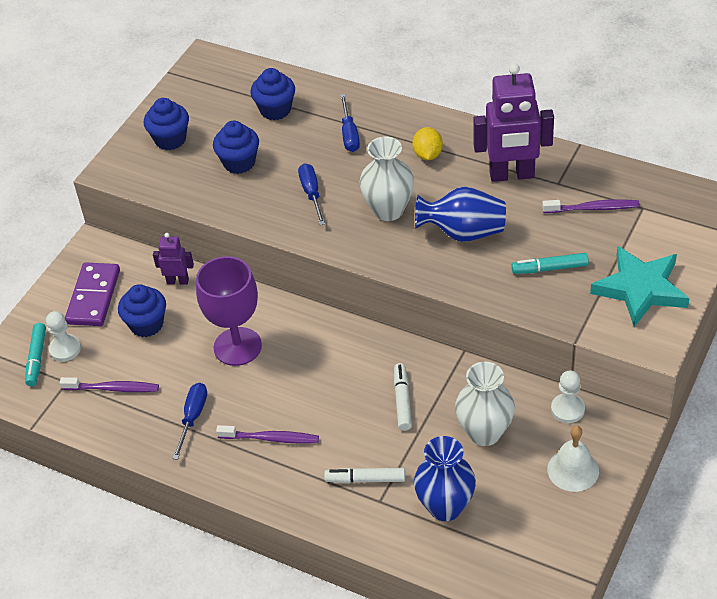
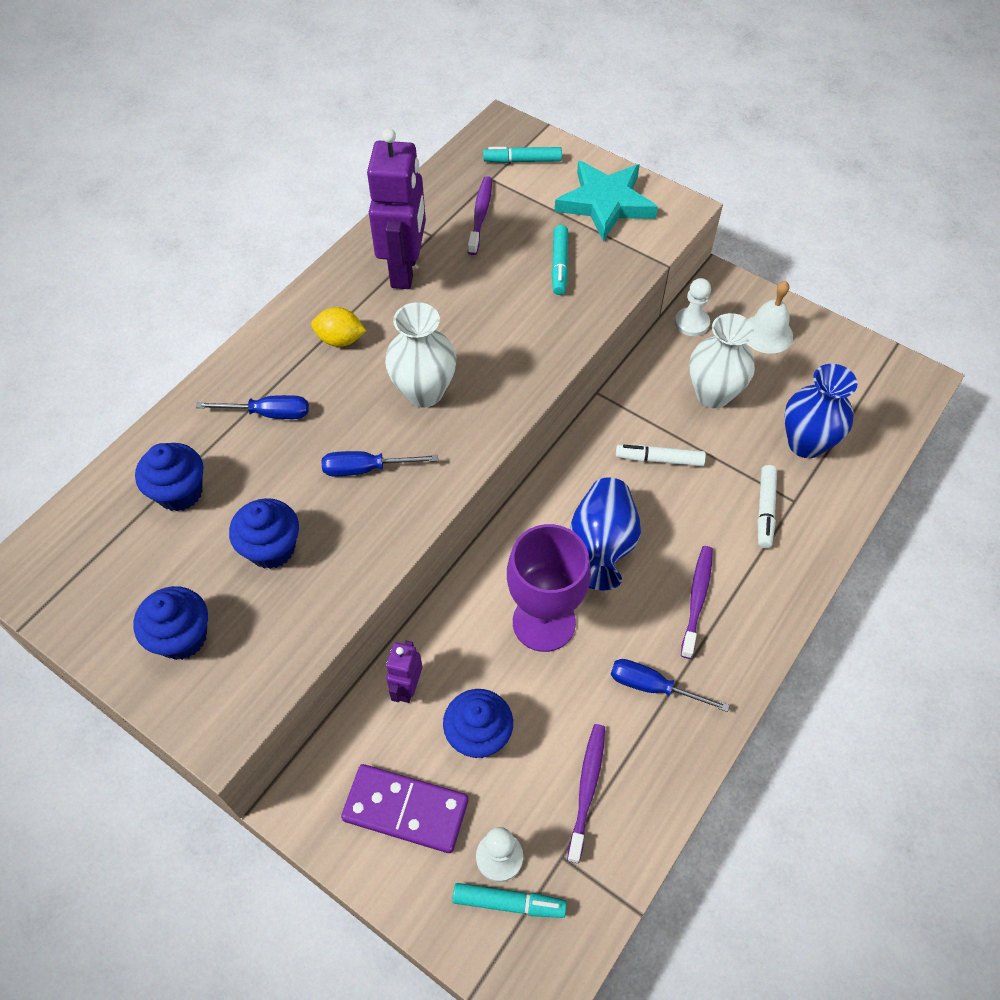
camera: 85 degrees left, 10 degrees up
(463, 233) = (484, 328): blue vase -> blue vase (602, 545)
(675, 224) = (522, 161): none -> turquoise marker

